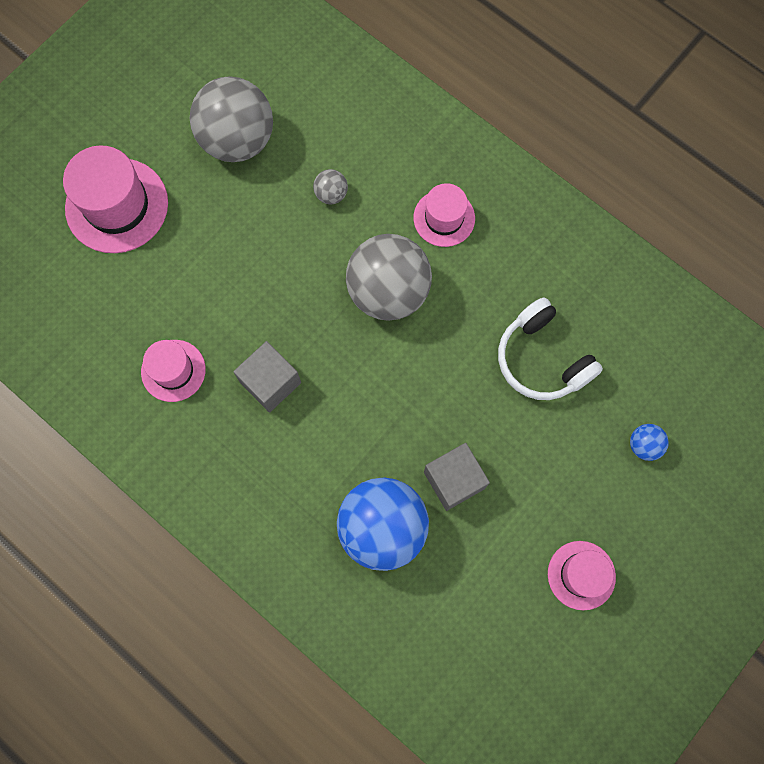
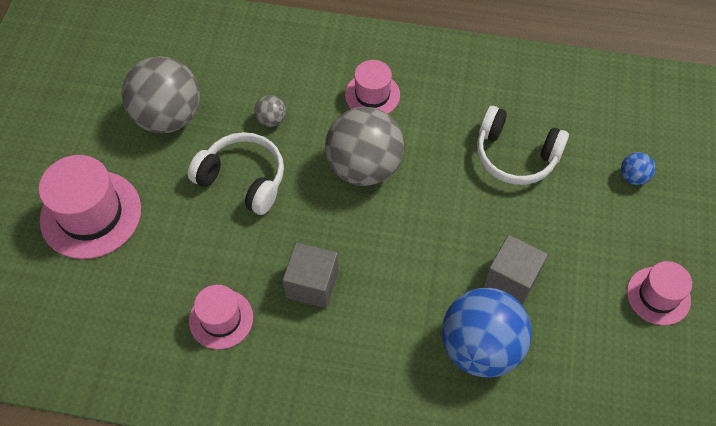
camera: 30 degrees left, 15 degrees down
(269, 243) = (243, 179): none -> white headphones

